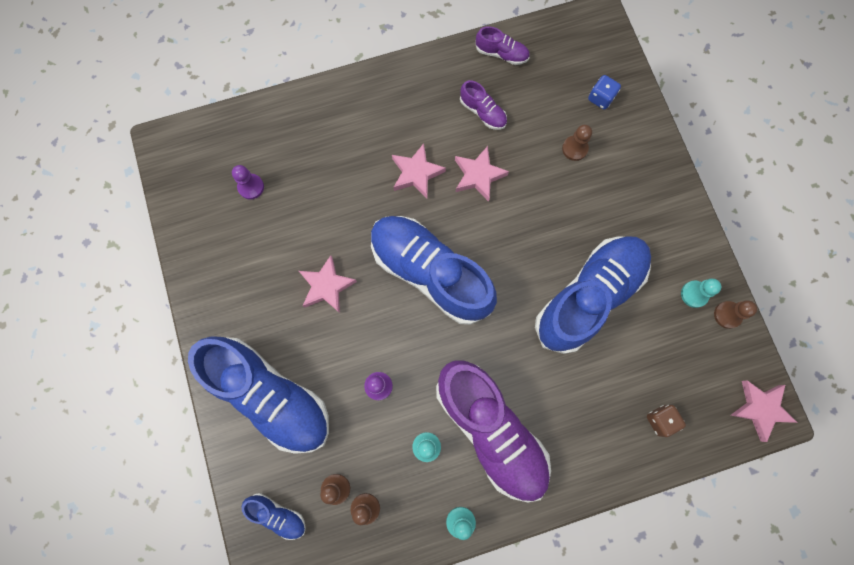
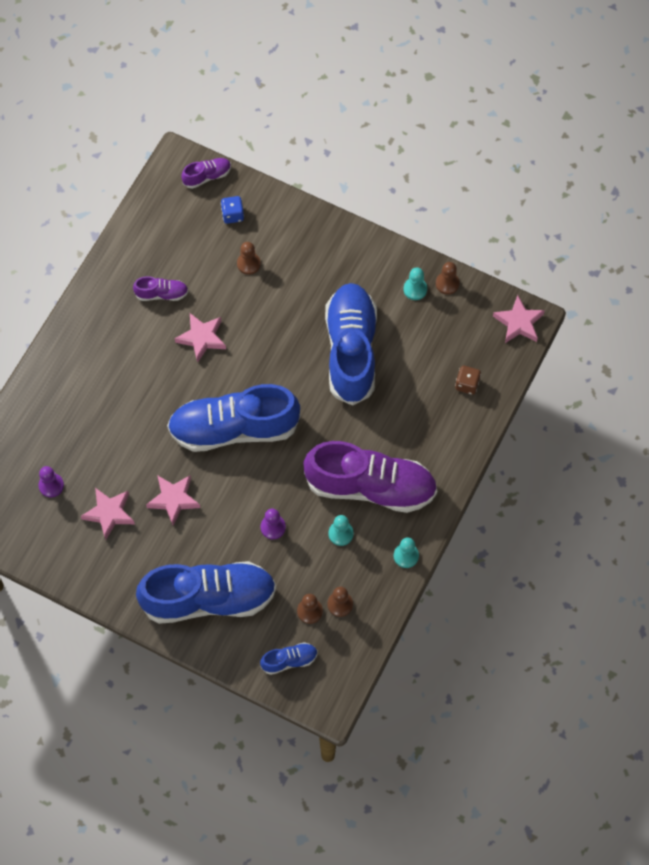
camera: 45 degrees left, 10 degrees down
(416, 173) = (158, 374): pink star -> pink star (109, 513)
(501, 54) = (134, 243): purple shoe -> purple shoe (207, 176)

